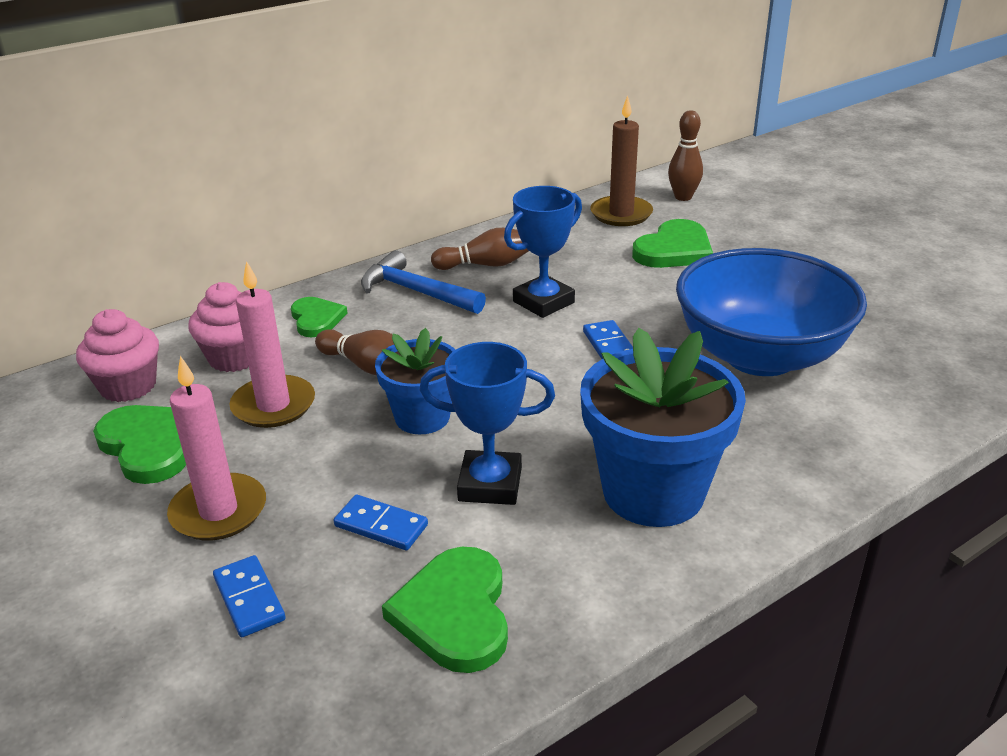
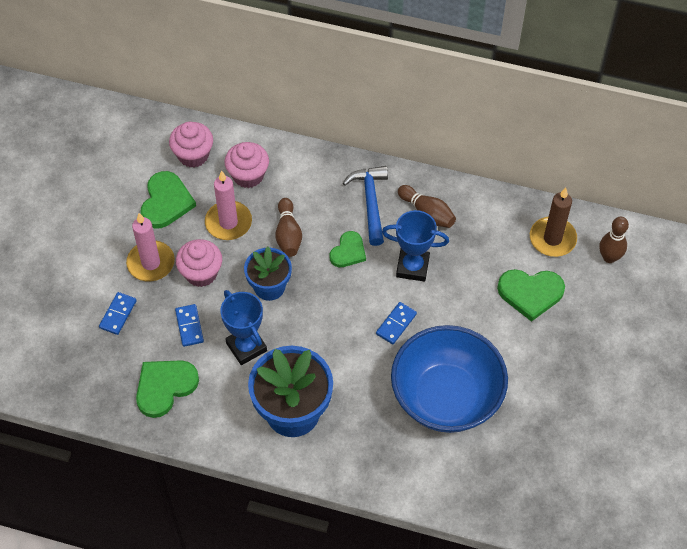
camera: 50 degrees right, 25 degrees up
(311, 468) = (201, 273): none -> pink cupcake
(316, 319) = (307, 180): green heart -> green heart (348, 251)

